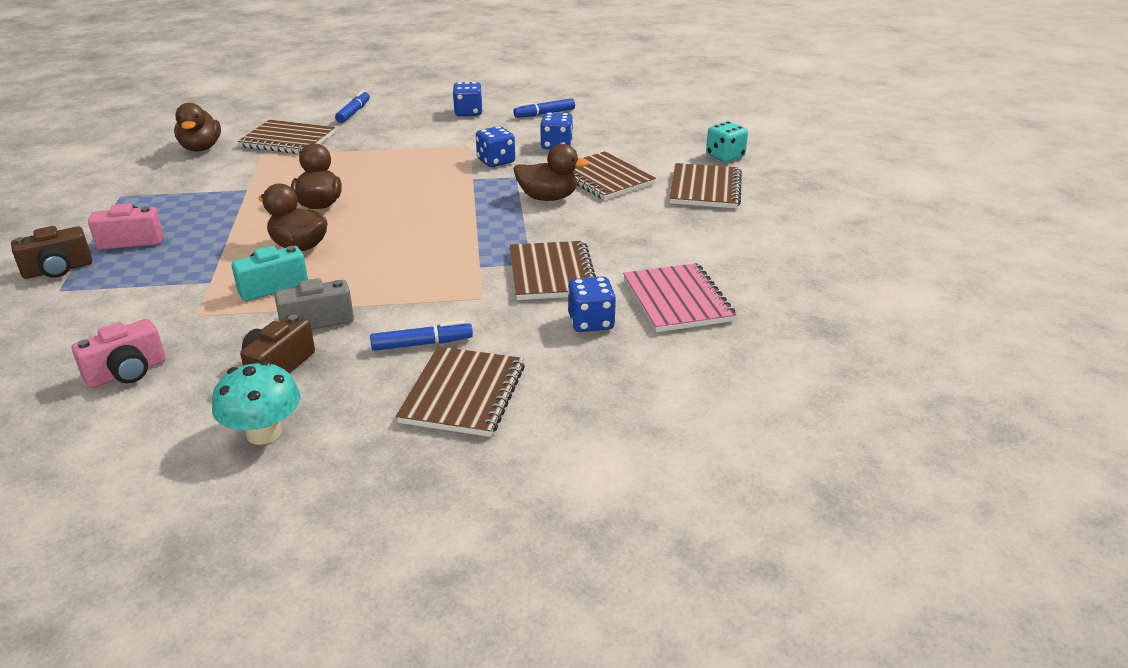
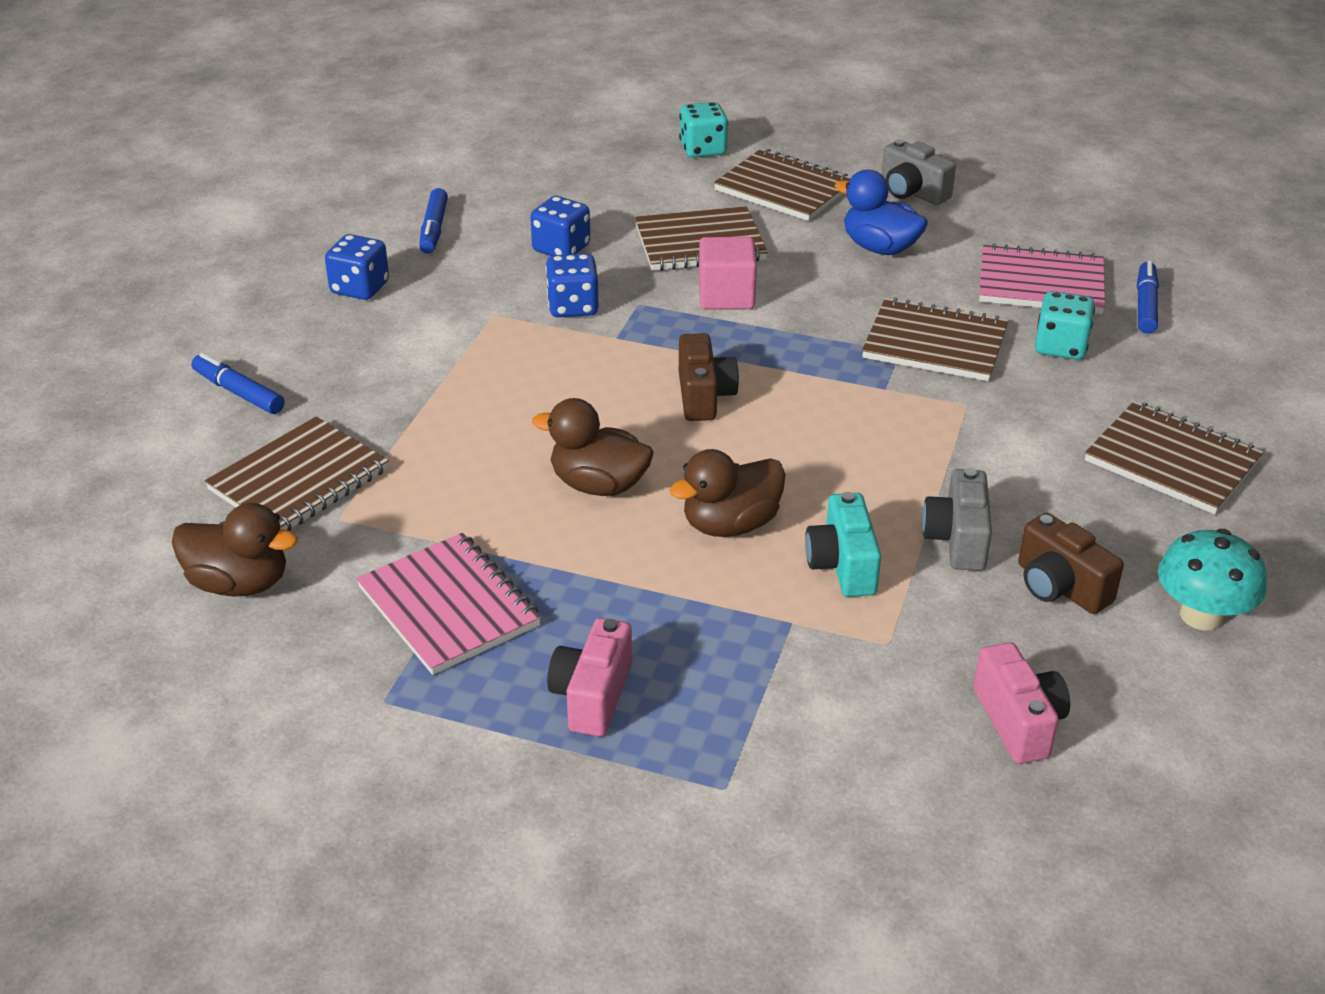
camera: 65 degrees left, 5 degrees up
(58, 270) = (649, 788): brown camera -> brown camera (704, 396)
(197, 193) = (449, 607): none -> pink notebook
(422, 344) = (1055, 468): blue marker -> blue marker (1145, 305)
(548, 198) = (726, 296): brown duck -> pink cube
(591, 322) = (1060, 347): blue dice -> turquoise dice
(662, 233) = (879, 248): none -> blue duck
(757, 230) = (912, 192): none -> grey camera

